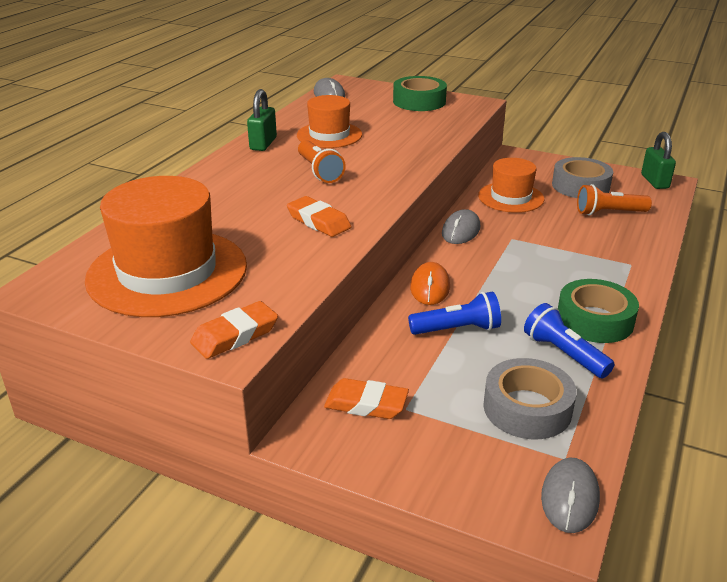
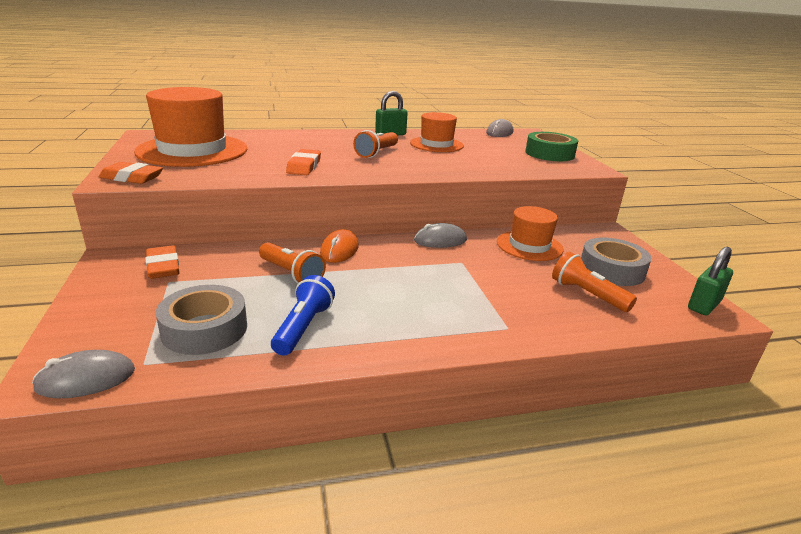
camera: 50 degrees right, 5 degrees down
(430, 287) = (339, 250): orange mouse -> orange mouse turned 45 degrees counterclockwise
(457, 329) = (291, 274): blue flashlight -> orange flashlight
(594, 320) = (377, 330): green tape -> none

